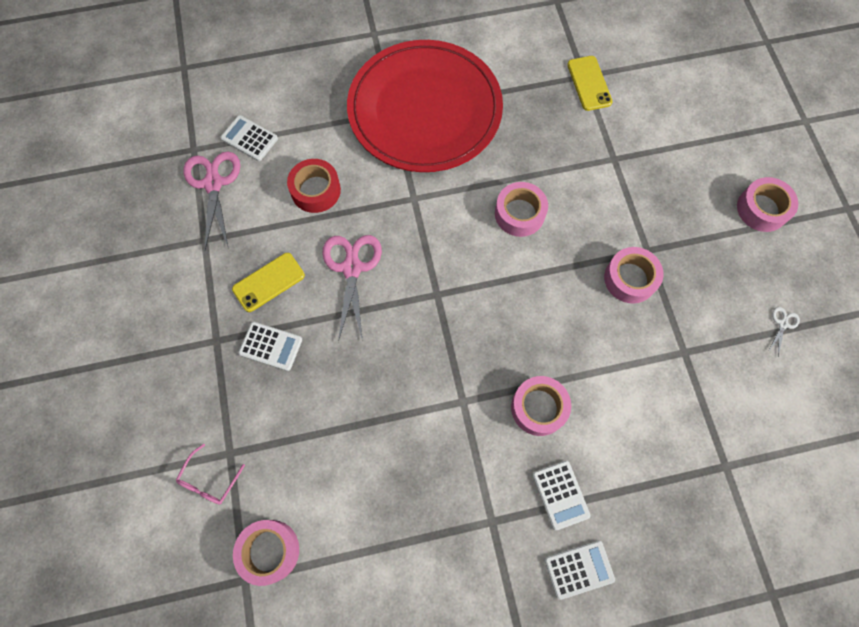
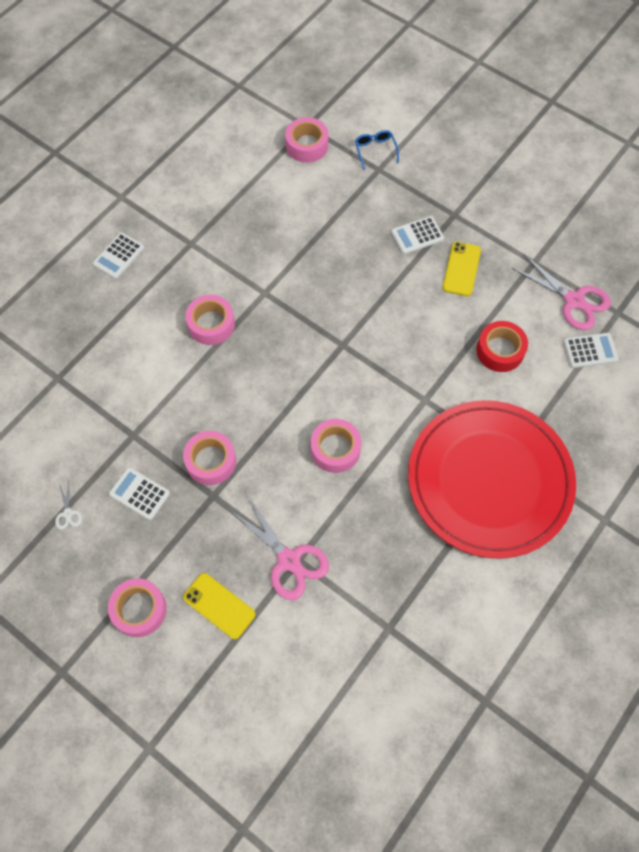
camera: 140 degrees right, 5 degrees down
(209, 480) = (375, 150): pink glasses -> blue glasses
(352, 268) = (417, 318): pink scissors -> pink scissors (289, 560)
(560, 495) = (158, 285): white calculator -> white calculator (139, 493)
(589, 83) = (378, 623): yellow phone -> yellow phone (219, 605)

